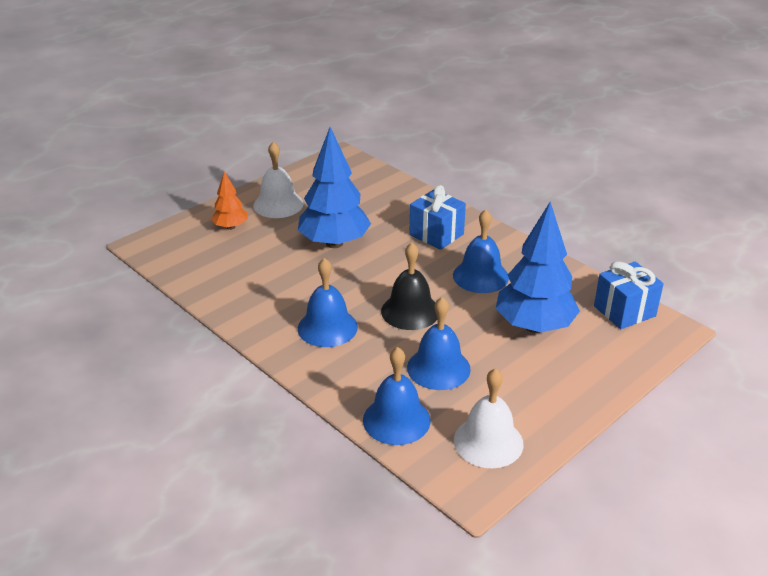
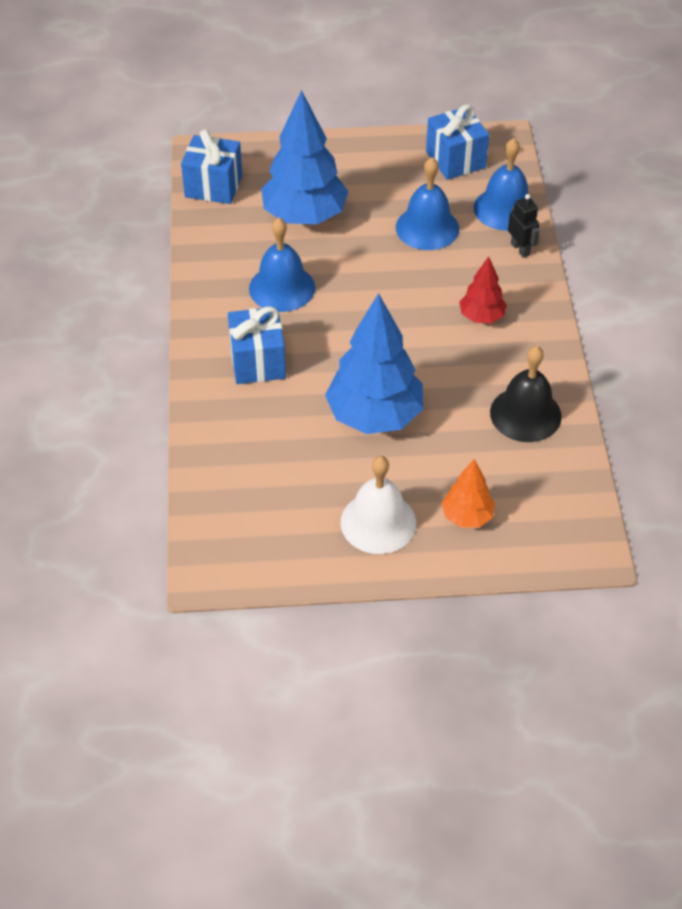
camera: 140 degrees left, 15 degrees up
(327, 327) = (481, 317): blue bell -> red tree
(348, 392) = (520, 249): none -> black robot
(410, 311) = (390, 290): black bell -> black bell (525, 414)
(488, 442) = (455, 160): white bell -> blue gift

